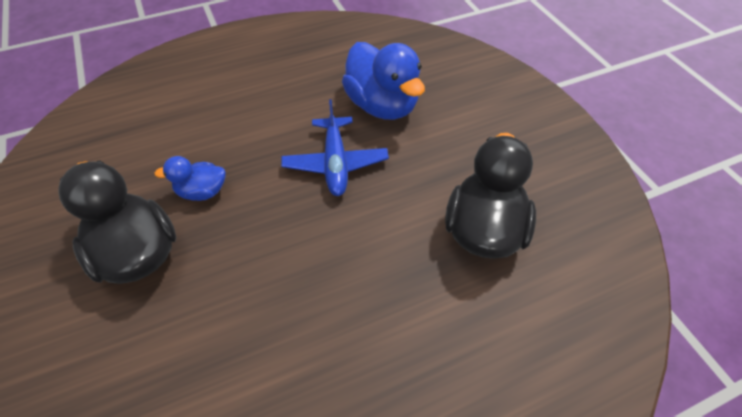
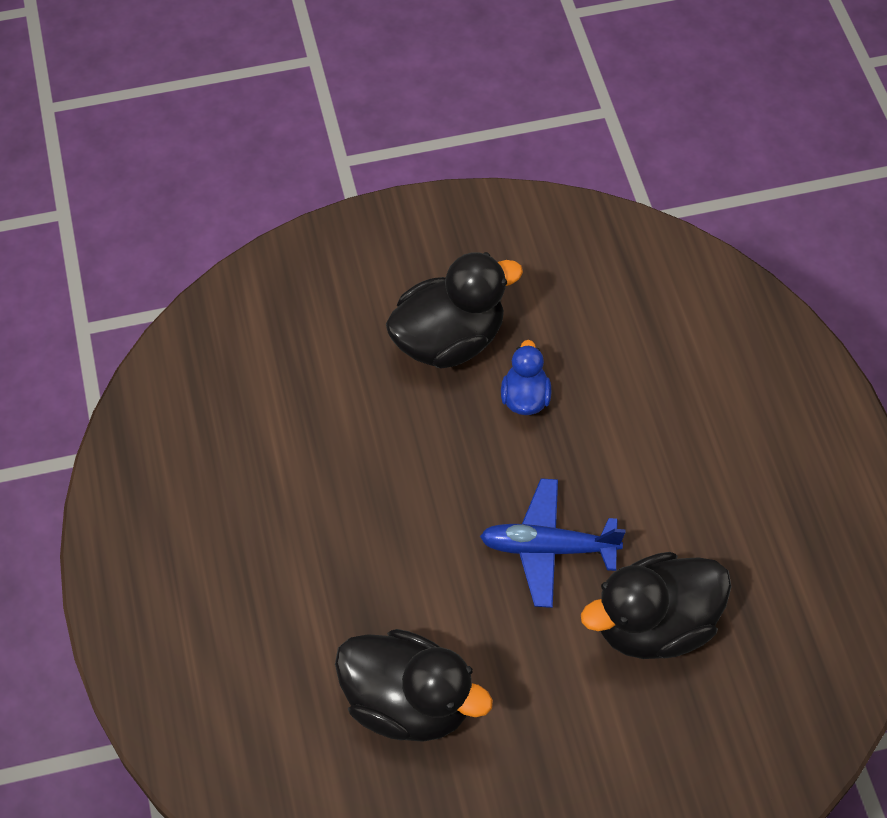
camera: 100 degrees right, 5 degrees up
(382, 105) = (654, 625): blue duck -> black duck

